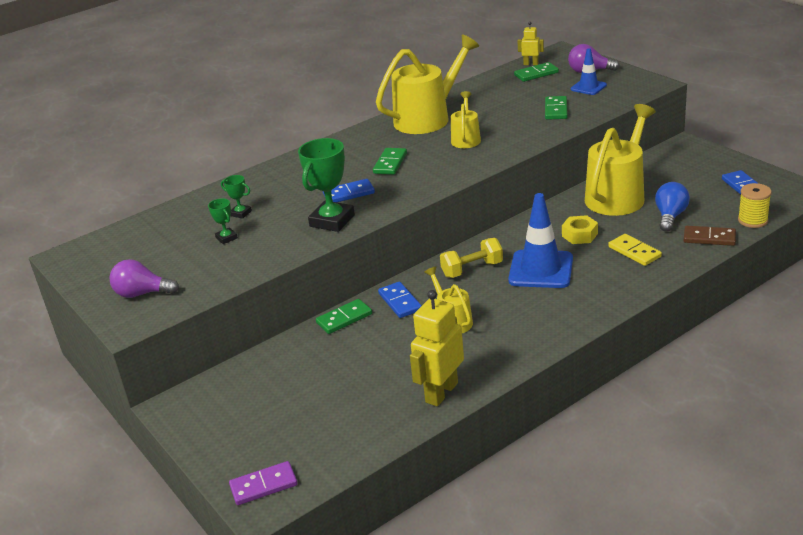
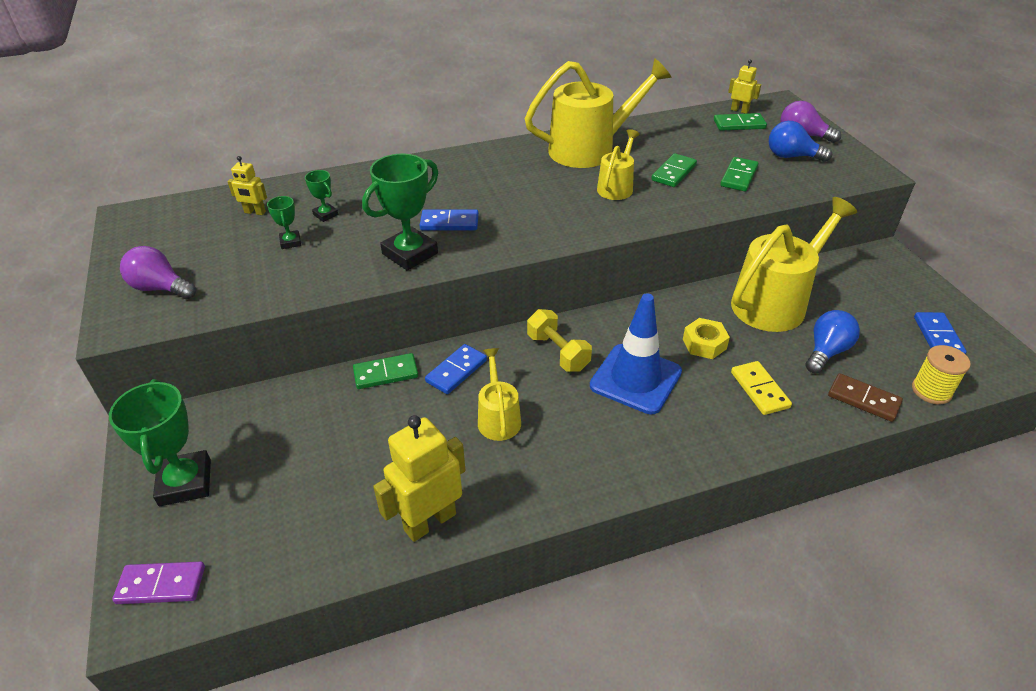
camera: 15 degrees right, 10 degrees up
(177, 226) = (255, 212): none -> yellow robot
(233, 426) = (185, 482): none -> green trophy
(390, 163) = (516, 196): green domino -> green domino (673, 173)
(400, 302) = (456, 371): blue domino -> blue domino turned 45 degrees clockwise
(472, 269) = (558, 352): yellow dumbbell -> yellow dumbbell turned 60 degrees clockwise
(588, 87) = (791, 156): blue traffic cone -> blue light bulb

